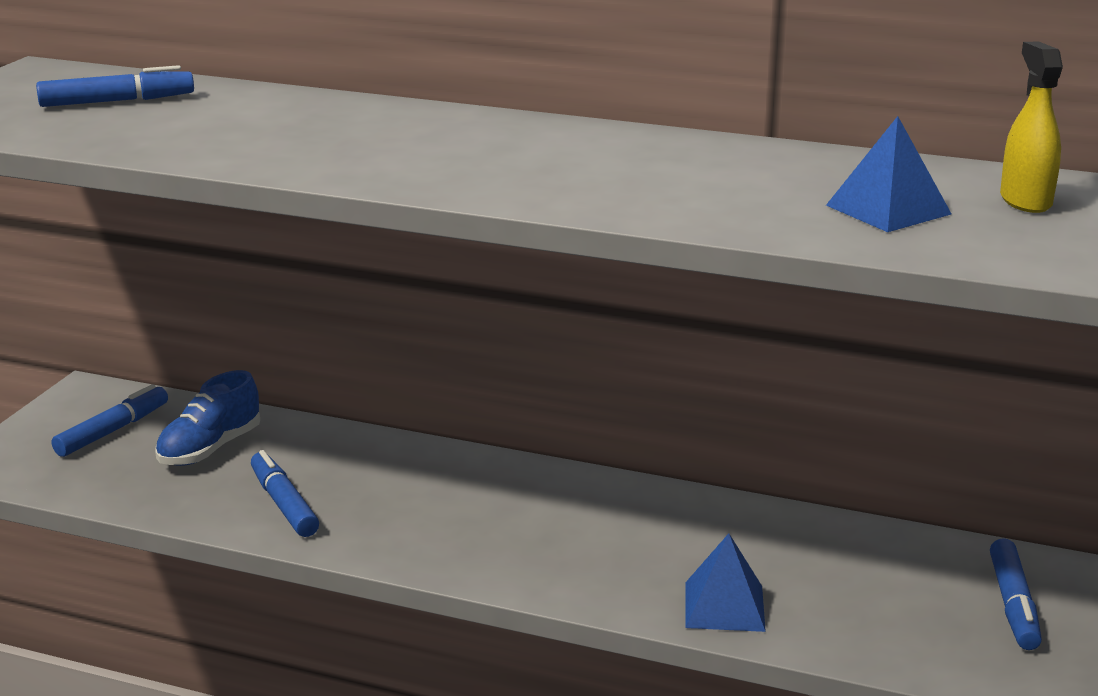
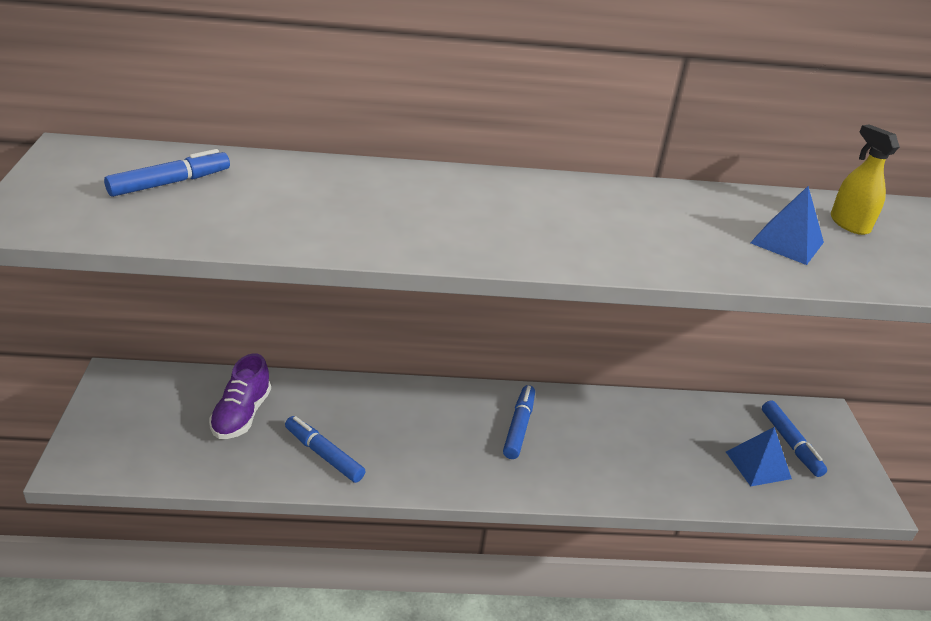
camera: 25 degrees left, 10 degrees up
(113, 431) = (157, 411): blue marker -> blue marker (519, 427)
(210, 449) = (241, 415): blue shoe -> purple shoe
(724, 606) = (645, 480): blue pyramid -> blue pyramid (758, 465)

